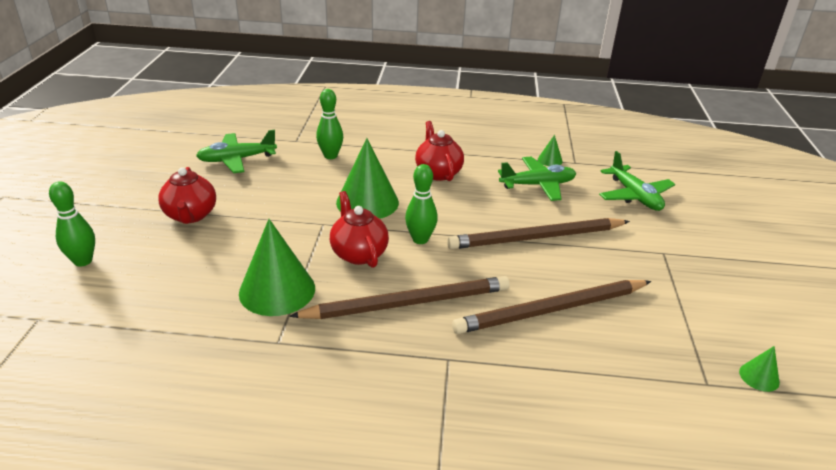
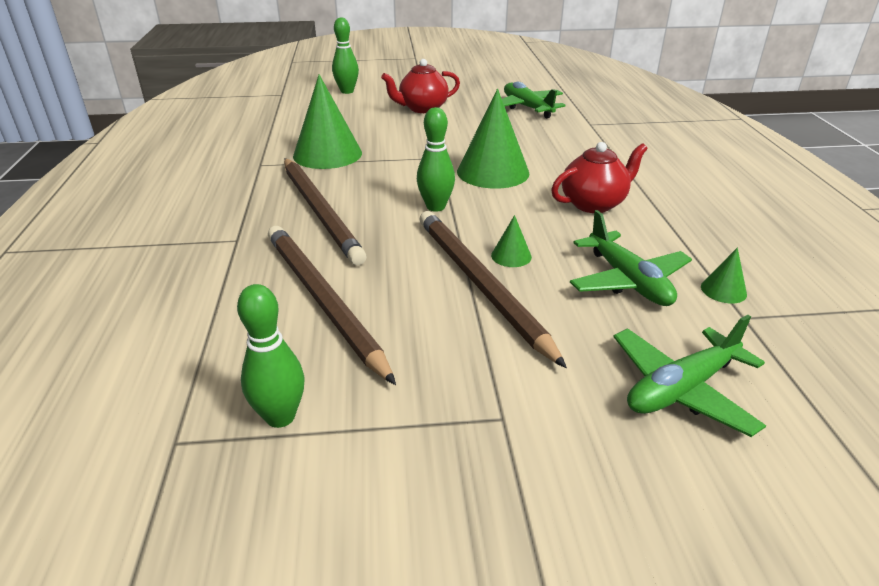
camera: 80 degrees right, 0 degrees up
(330, 156) = (574, 143): green bowling pin -> green bowling pin (280, 417)
(358, 253) = (395, 179): red teapot -> none
(759, 377) = (180, 512): green cone -> green cone (511, 256)

